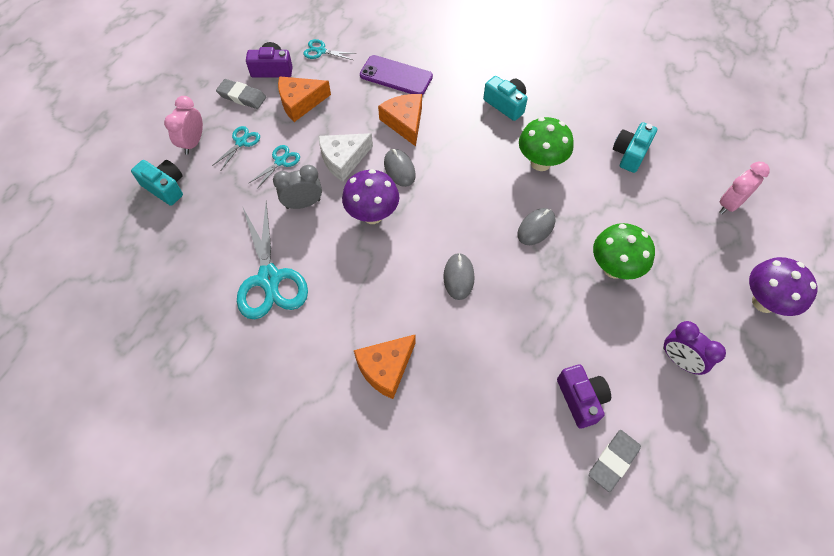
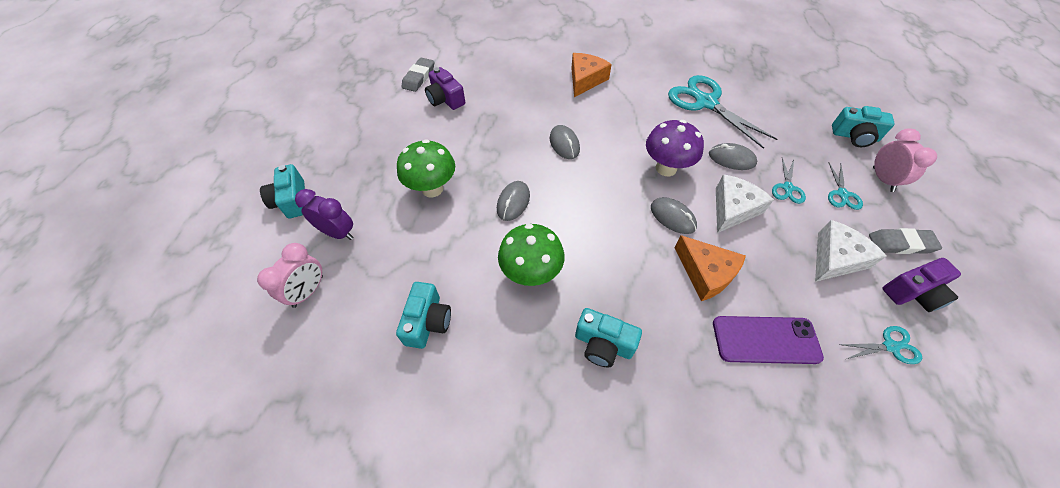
camera: 160 degrees right, 5 degrees down
(300, 102) = (835, 258): orange cheese -> white cheese
(303, 204) = (731, 159): grey clock -> grey mouse
(679, 360) = (372, 139): purple clock -> purple clock (338, 233)
(763, 302) = (292, 201): purple mushroom -> turquoise camera

